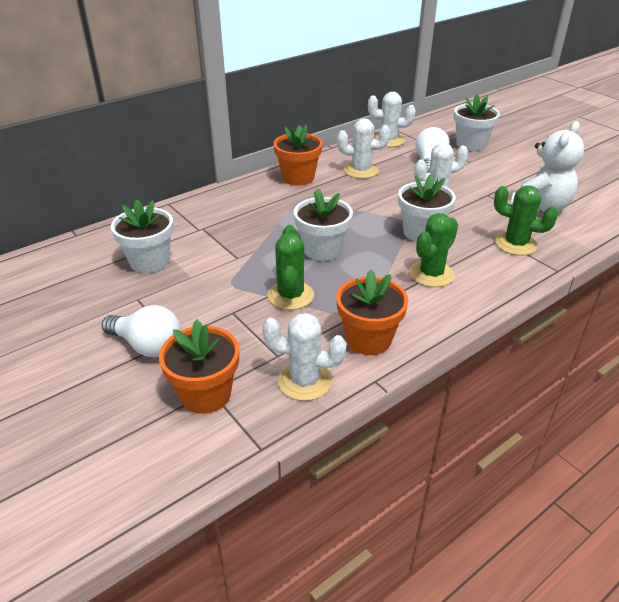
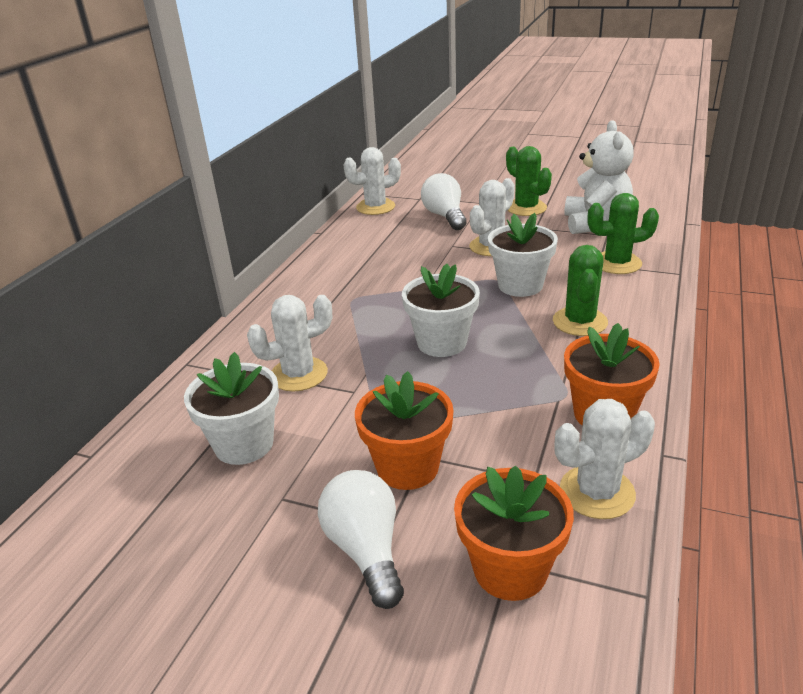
camera: 30 degrees left, 5 degrees down
(147, 346) = (366, 550): white light bulb -> white light bulb turned 105 degrees counterclockwise
(290, 295) = (467, 406): green cactus -> green cactus (526, 208)
(298, 177) = (320, 276): orange flower pot -> orange flower pot (407, 467)
(361, 170) = (383, 246): white cactus -> white cactus (299, 374)
(471, 144) = (462, 186): white flower pot -> none

